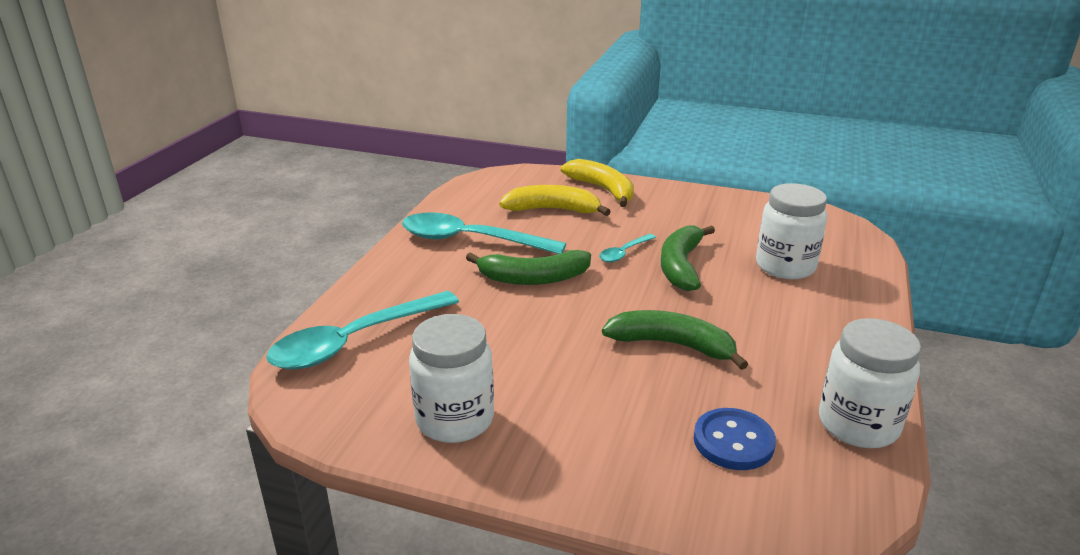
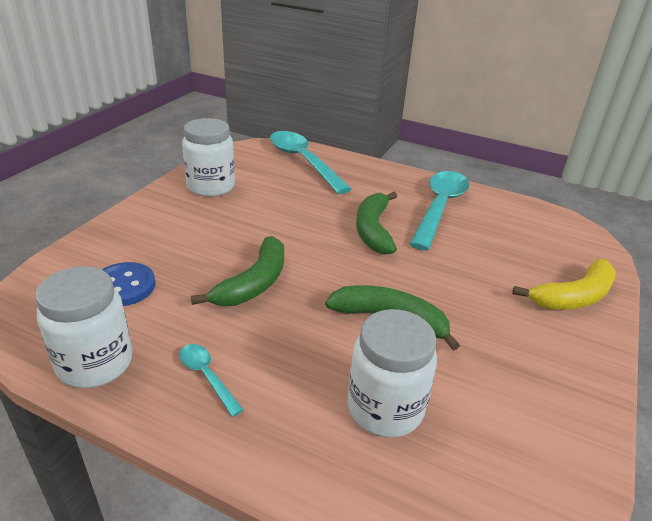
camera: 95 degrees right, 5 degrees up
(553, 210) = (510, 255): yellow banana -> none
(624, 253) = (418, 285): turquoise spoon -> turquoise spoon (207, 376)

